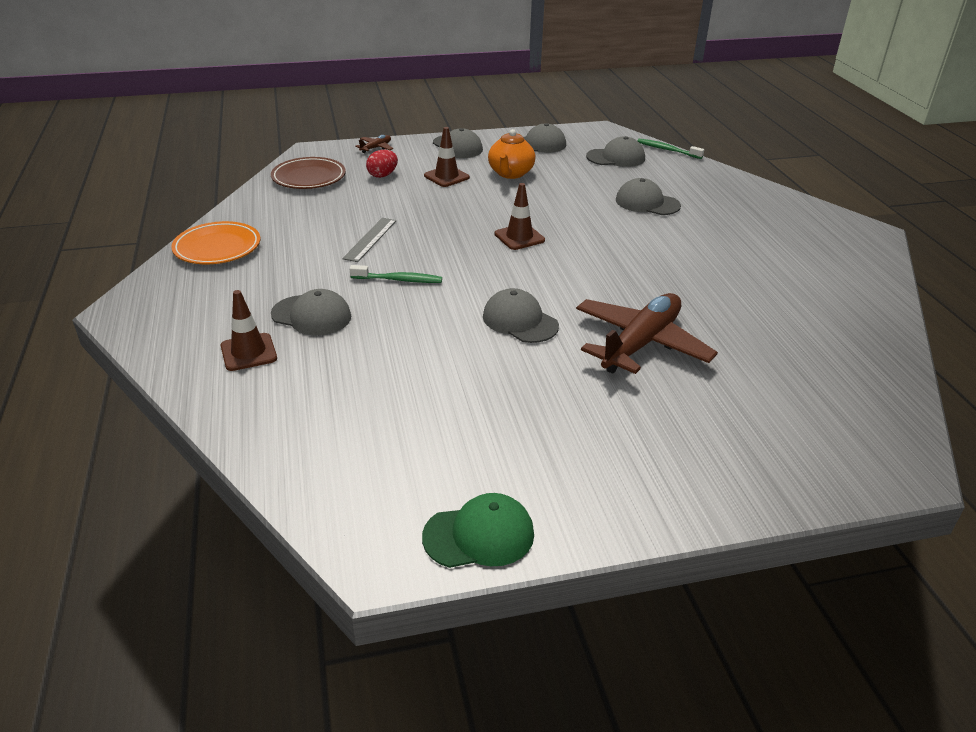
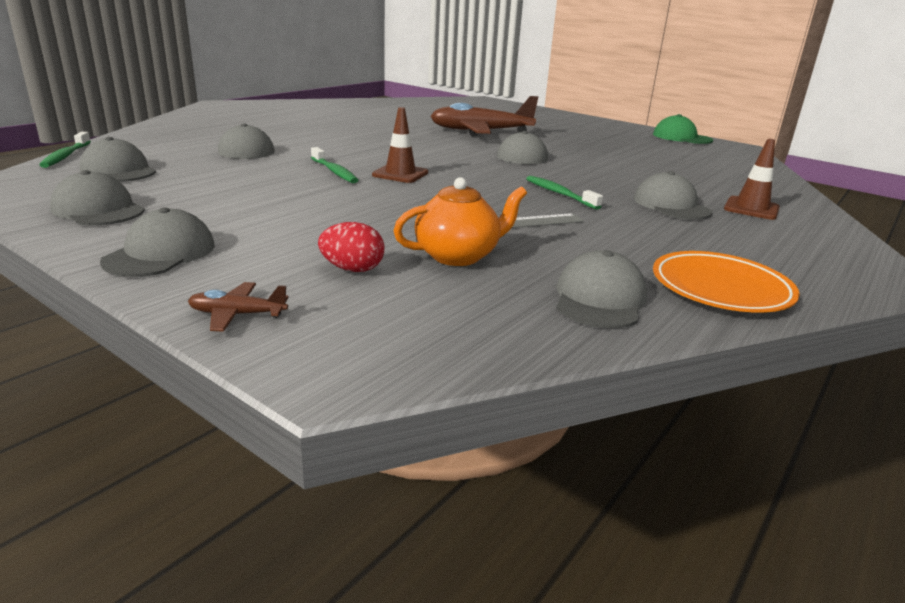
camera: 130 degrees left, 10 degrees down
(268, 213) = (599, 299): none -> grey cap
(309, 177) = (451, 321): brown plate -> none
(446, 177) = (298, 231): brown traffic cone -> none
(510, 173) = (238, 204): orange teapot -> orange teapot (458, 256)
(550, 216) = (334, 171): none -> green toothbrush

